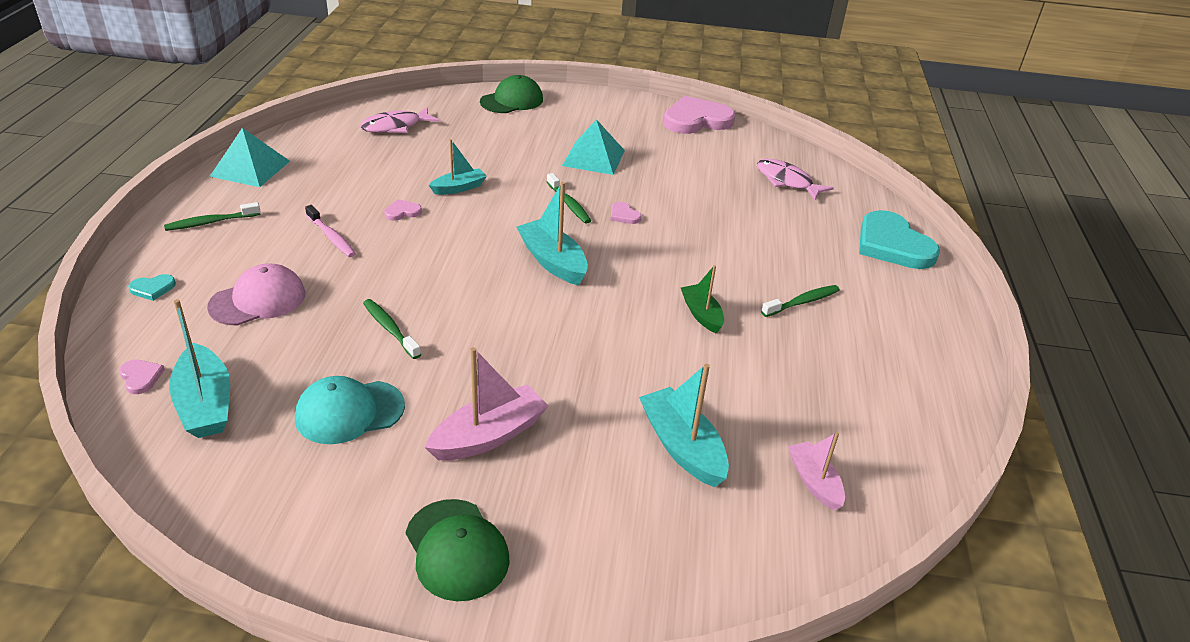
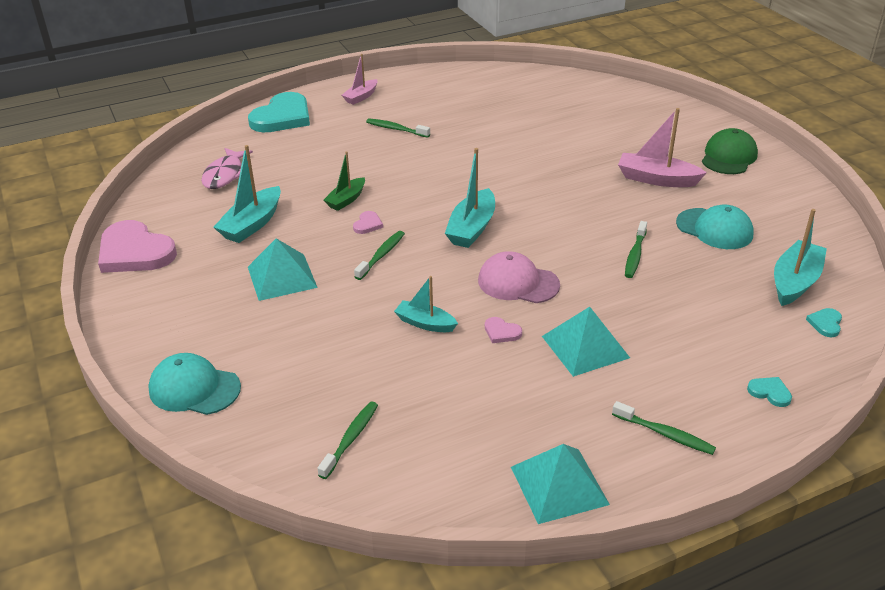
camera: 120 degrees left, 0 degrees up
(141, 377) = (825, 323): pink heart -> turquoise heart
(258, 300) = (698, 329): pink cap -> pink cap (518, 283)
(331, 237) = (585, 347): pink toothbrush -> turquoise pyramid
(395, 127) = (350, 439): pink fish -> green toothbrush
(512, 101) = (194, 388): green cap -> turquoise cap
(682, 447) = (577, 127): turquoise boat -> turquoise boat (252, 224)
(701, 314) = (455, 155): green boat -> green boat (346, 200)
(814, 482) = (548, 92): pink boat -> pink boat (361, 97)

